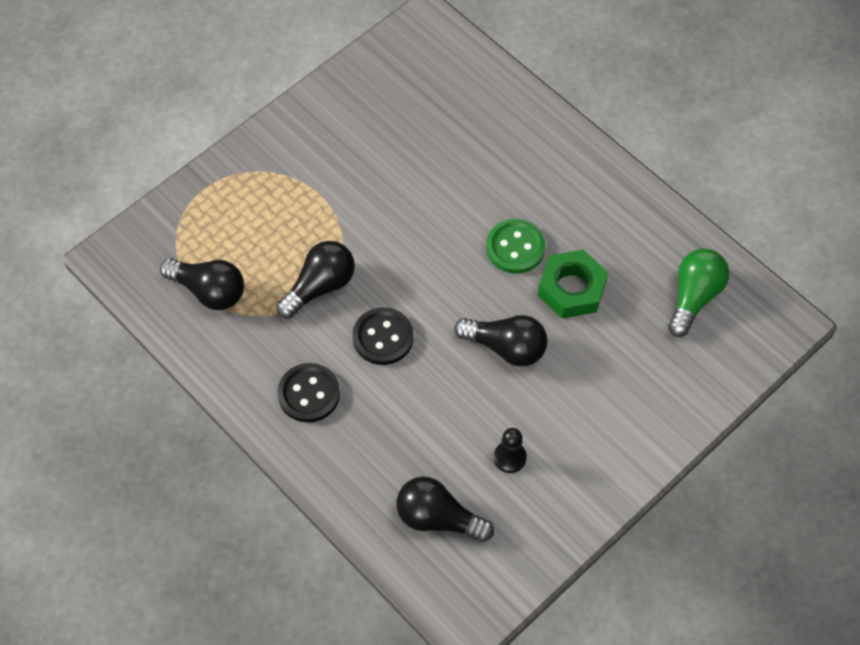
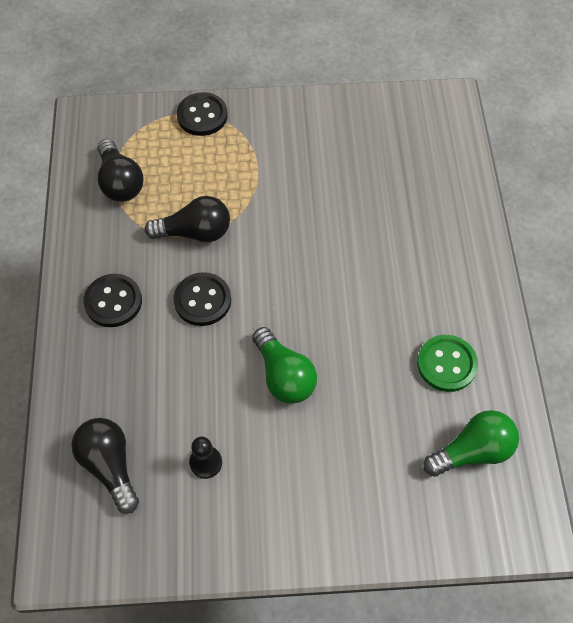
camera: 40 degrees right, 0 degrees up
(222, 180) = (202, 116): none -> black button
(506, 347) = (284, 376): black light bulb -> green light bulb
(515, 247) = (362, 306): green button -> green button (446, 364)
(571, 289) = (377, 369): green nut -> none

